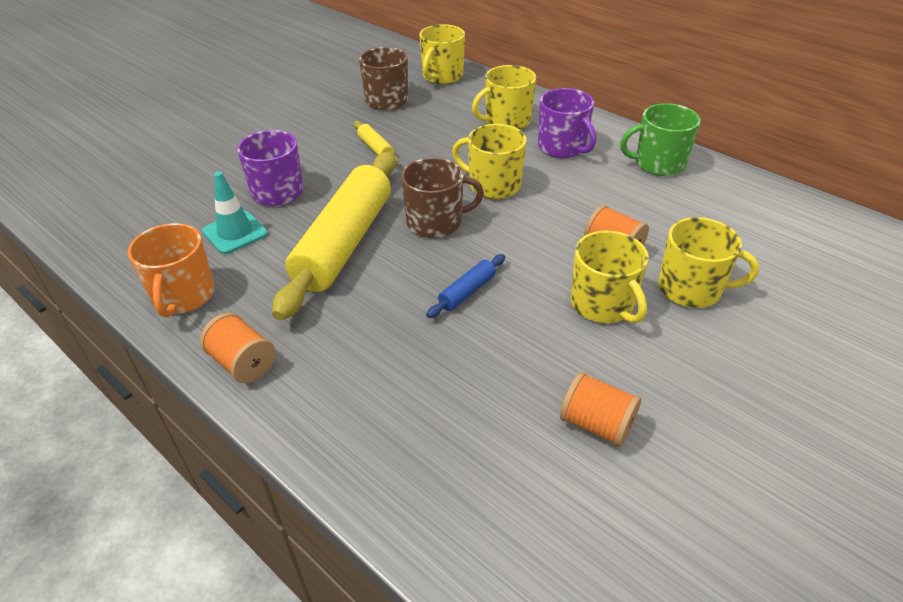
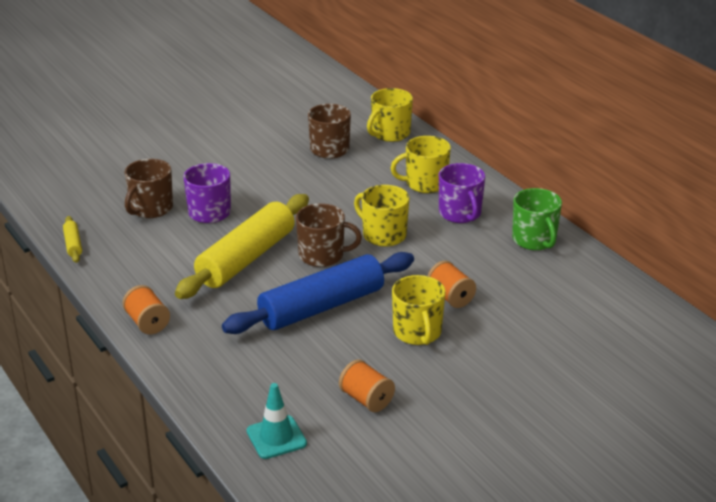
camera: 15 degrees right, 10 degrees down
(183, 296) = (119, 274): orange mug -> none
(202, 199) = (151, 209): none -> brown mug
(235, 232) = (168, 238): turquoise traffic cone -> turquoise traffic cone (276, 437)
(376, 148) = (301, 190): yellow rolling pin -> yellow rolling pin (73, 244)
(467, 292) = (321, 307): blue rolling pin -> blue rolling pin, size x2.46
(658, 164) = (534, 240): green mug -> green mug turned 120 degrees counterclockwise
(691, 289) = (492, 334): yellow mug -> none

